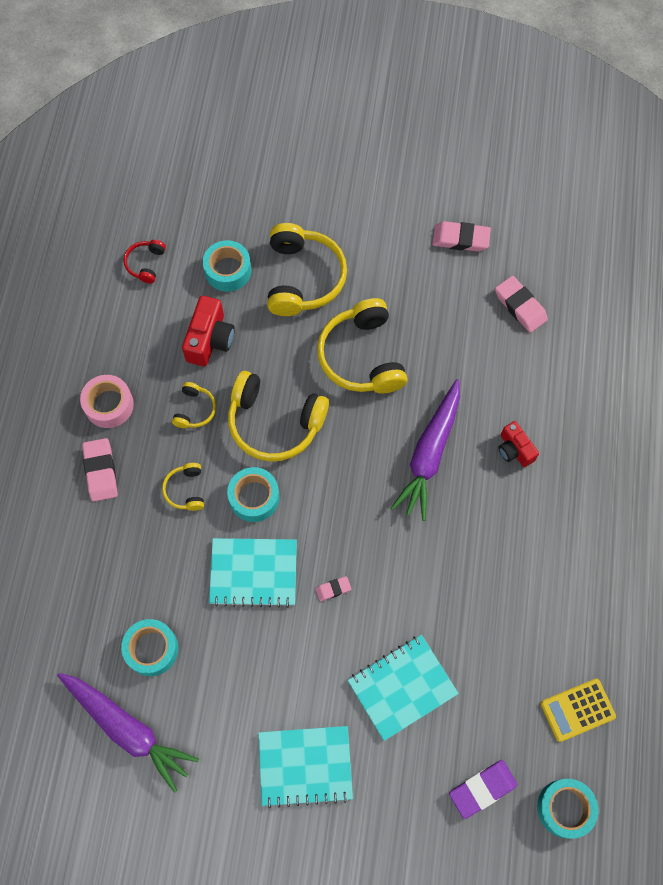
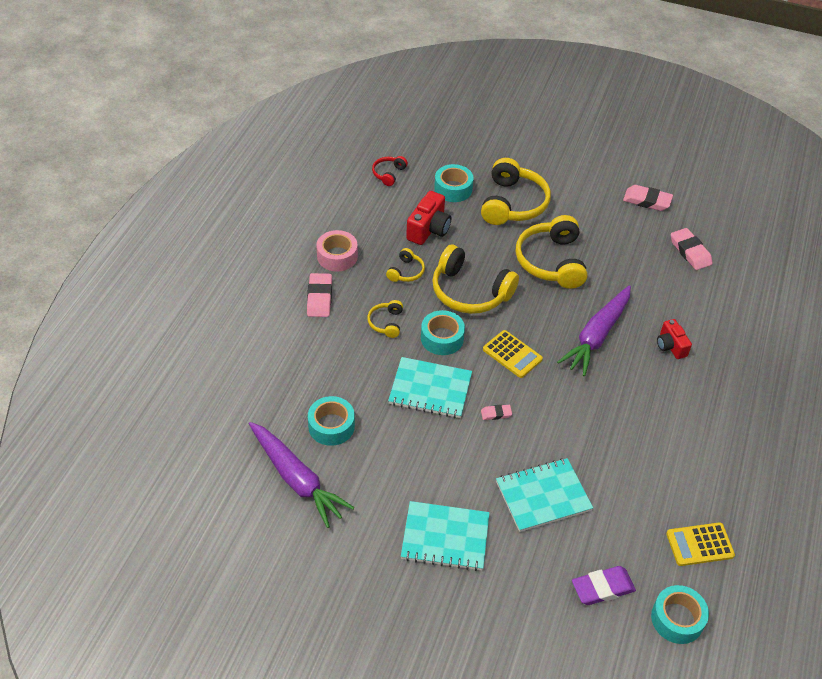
camera: 10 degrees right, 20 degrees down
(338, 502) = (512, 354): none -> yellow calculator

